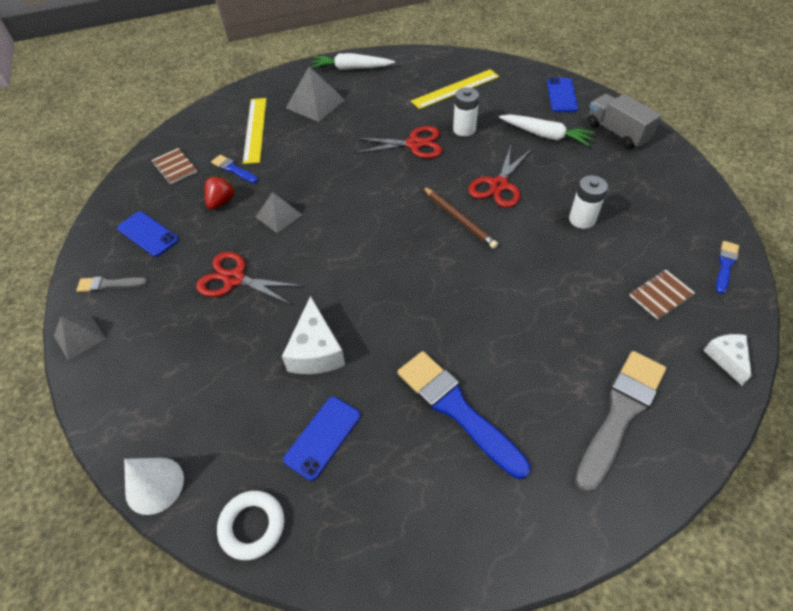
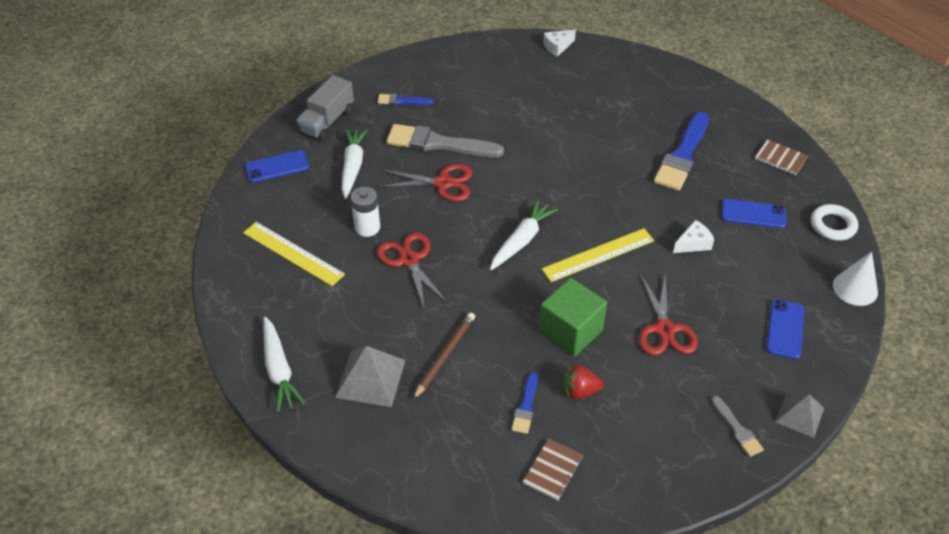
camera: 115 degrees left, 5 degrees down
(148, 234) = (660, 434): blue phone -> blue phone (785, 329)
(255, 129) = (447, 419): yellow ruler -> yellow ruler (598, 255)
(279, 215) = (570, 331): grey pyramid -> green cube
(316, 351) = (693, 243): white cheese -> white cheese, size x0.63
(398, 217) = (522, 240): none -> white carrot
(459, 219) = (501, 198): brown pencil -> brown pencil (444, 356)
(582, 219) = (461, 126): white battery -> none
(620, 413) = (631, 85): grey brush -> grey brush (438, 143)
(660, 295) = (520, 78): brown notebook -> brown notebook (780, 158)
(725, 265) = (471, 51): blue brush -> blue brush (402, 101)

